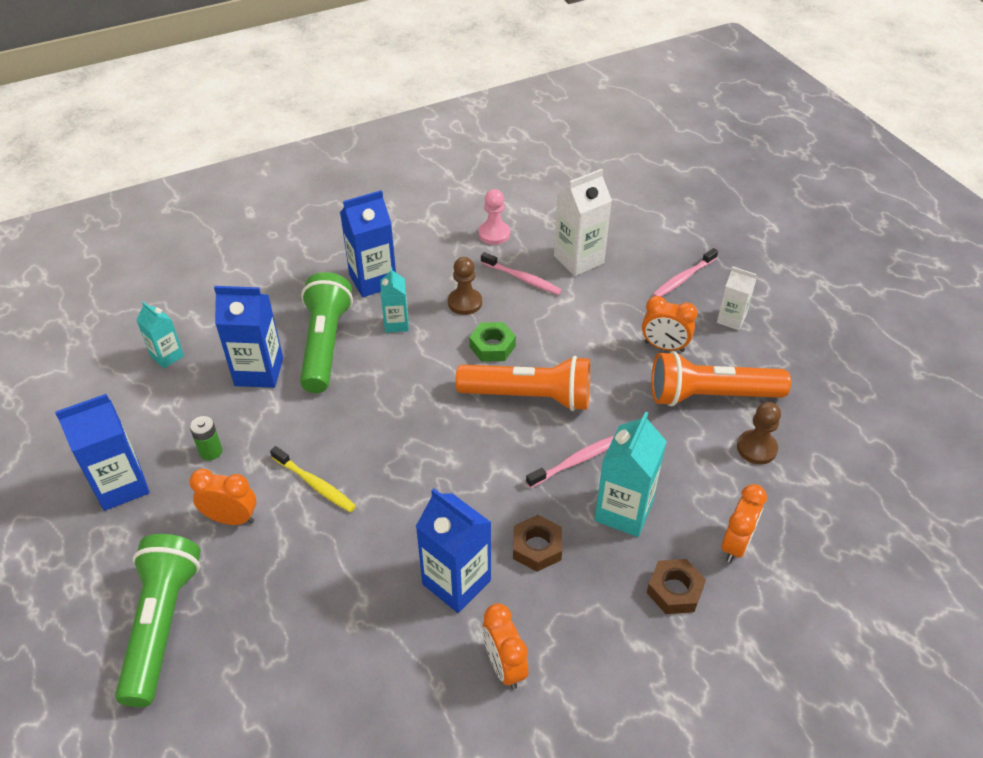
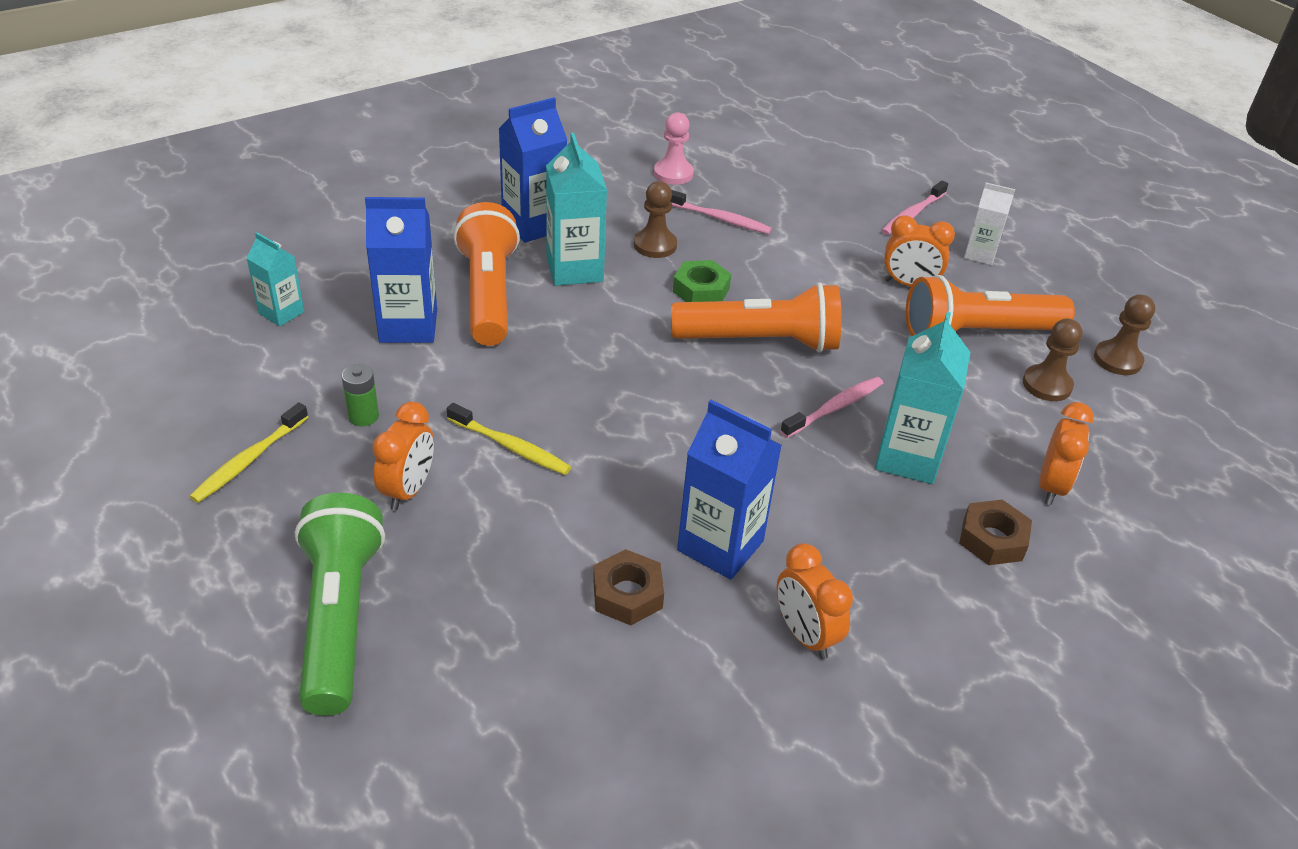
camera: 10 degrees left, 5 degrees down
(121, 486) = (249, 460): blue carton -> yellow toothbrush
(231, 518) = (408, 490): orange clock -> orange clock turned 105 degrees clockwise
(325, 345) = (488, 294): green flashlight -> orange flashlight
(396, 324) = (574, 269): turquoise carton -> turquoise carton, size x1.67
(537, 547) = (811, 502): brown nut -> brown nut (627, 594)
(578, 259) = (783, 198): white carton -> none
(823, 426) = (1117, 360): none -> brown pawn

